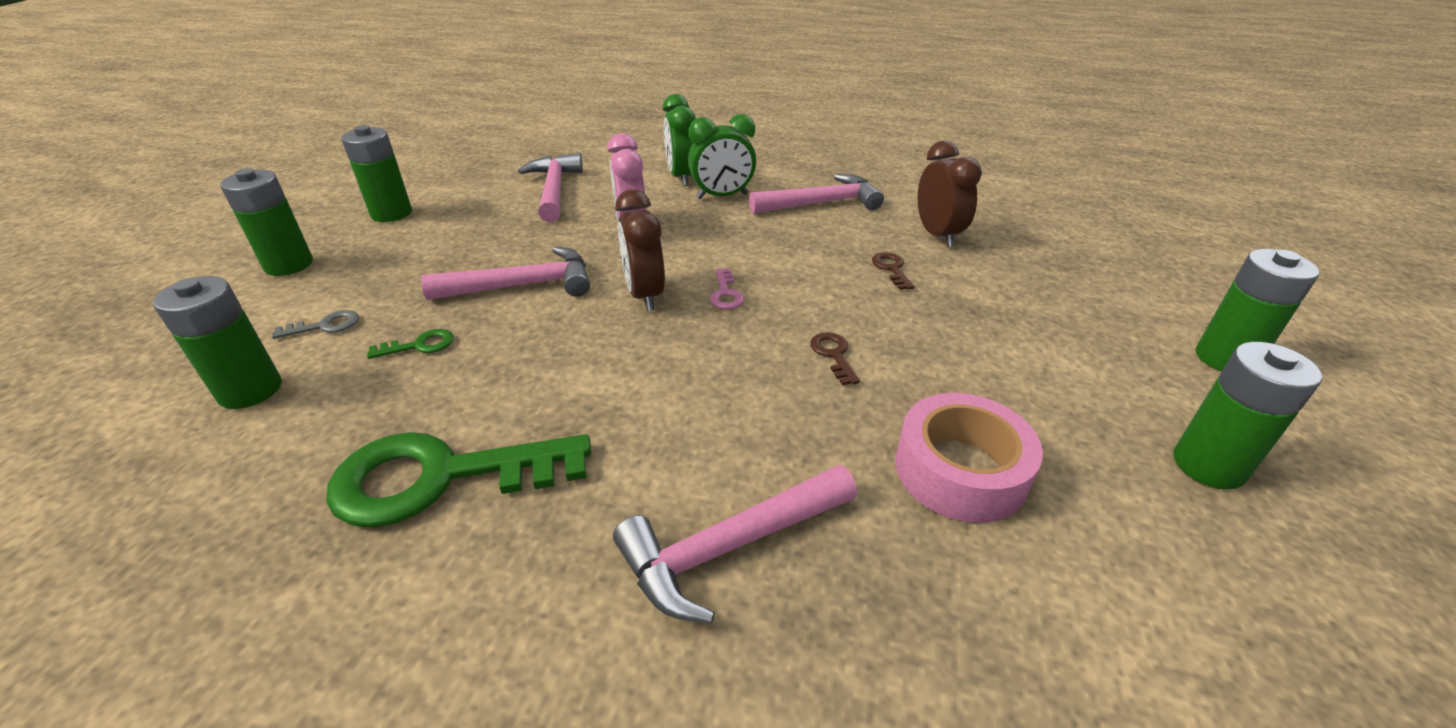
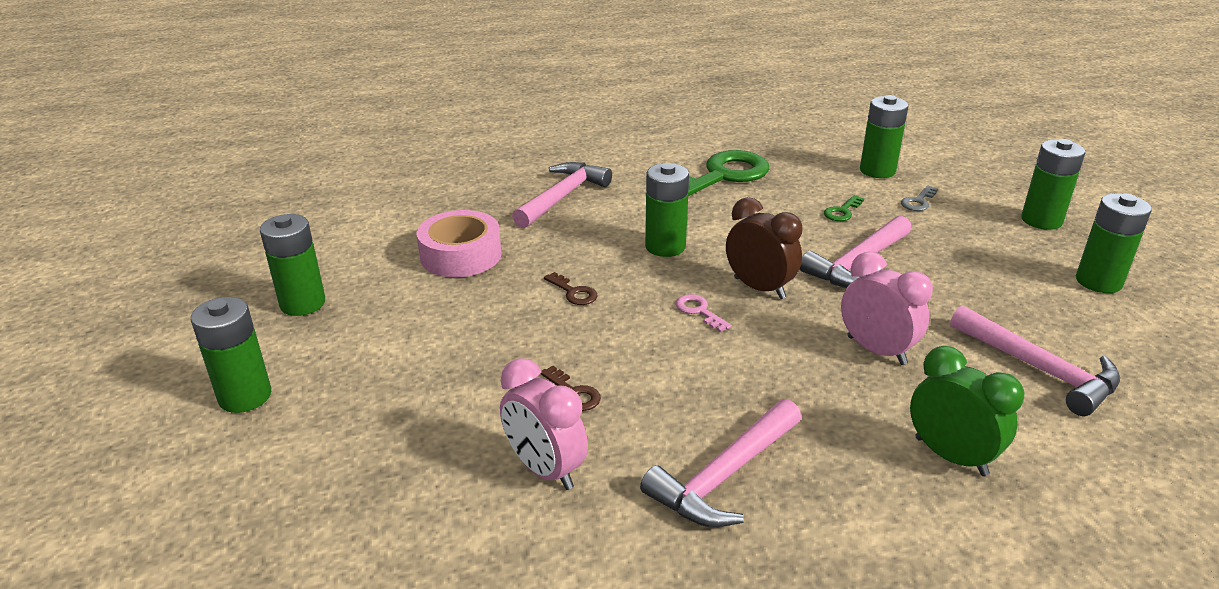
camera: 150 degrees right, 5 degrees down
(676, 376) = (665, 247): none -> green battery
(722, 196) = (853, 438): green clock -> none
(937, 235) = (545, 470): brown clock -> pink clock

